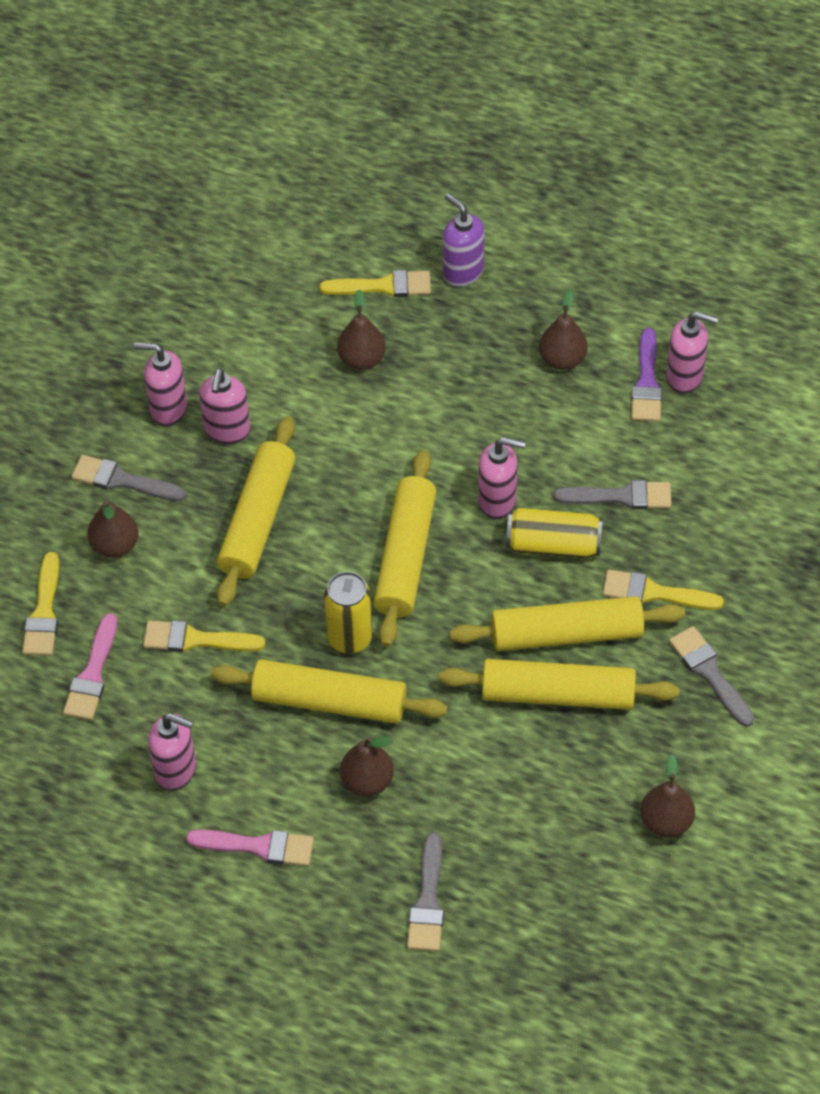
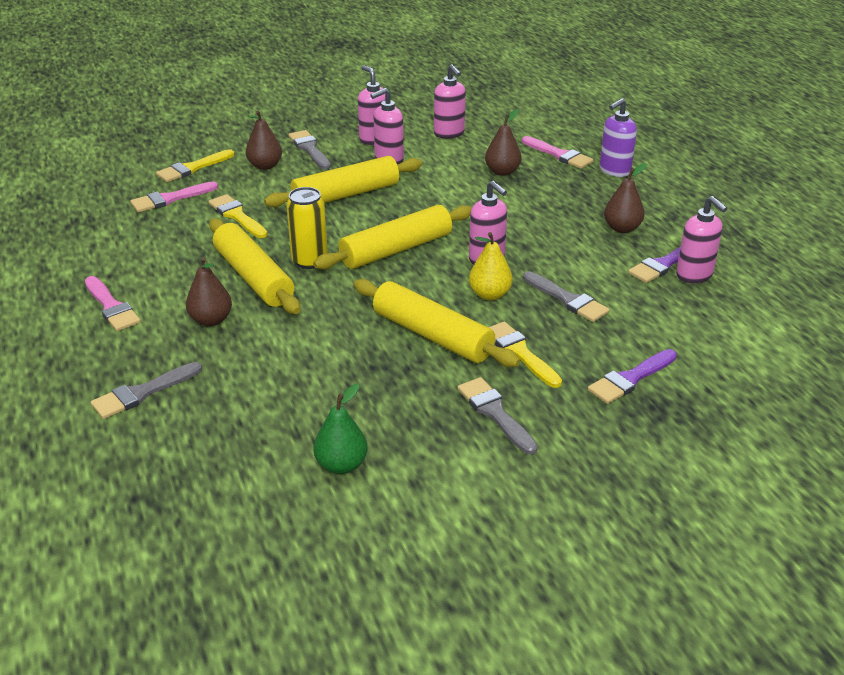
camera: 45 degrees right, 20 degrees down
(176, 770) = (135, 253): pink soap dispenser -> pink soap dispenser (449, 134)
(382, 286) = (559, 155): yellow brush -> pink brush
(462, 272) = (614, 171): purple soap dispenser -> purple soap dispenser turned 135 degrees counterclockwise
(553, 545) = (489, 294): yellow can -> yellow pear
(558, 694) = (380, 357): yellow rolling pin -> none
(666, 821) = (341, 465): brown pear -> green pear
(710, 673) = (495, 413): grey brush -> grey brush turned 45 degrees counterclockwise
(762, 549) = (630, 378): none -> purple brush

